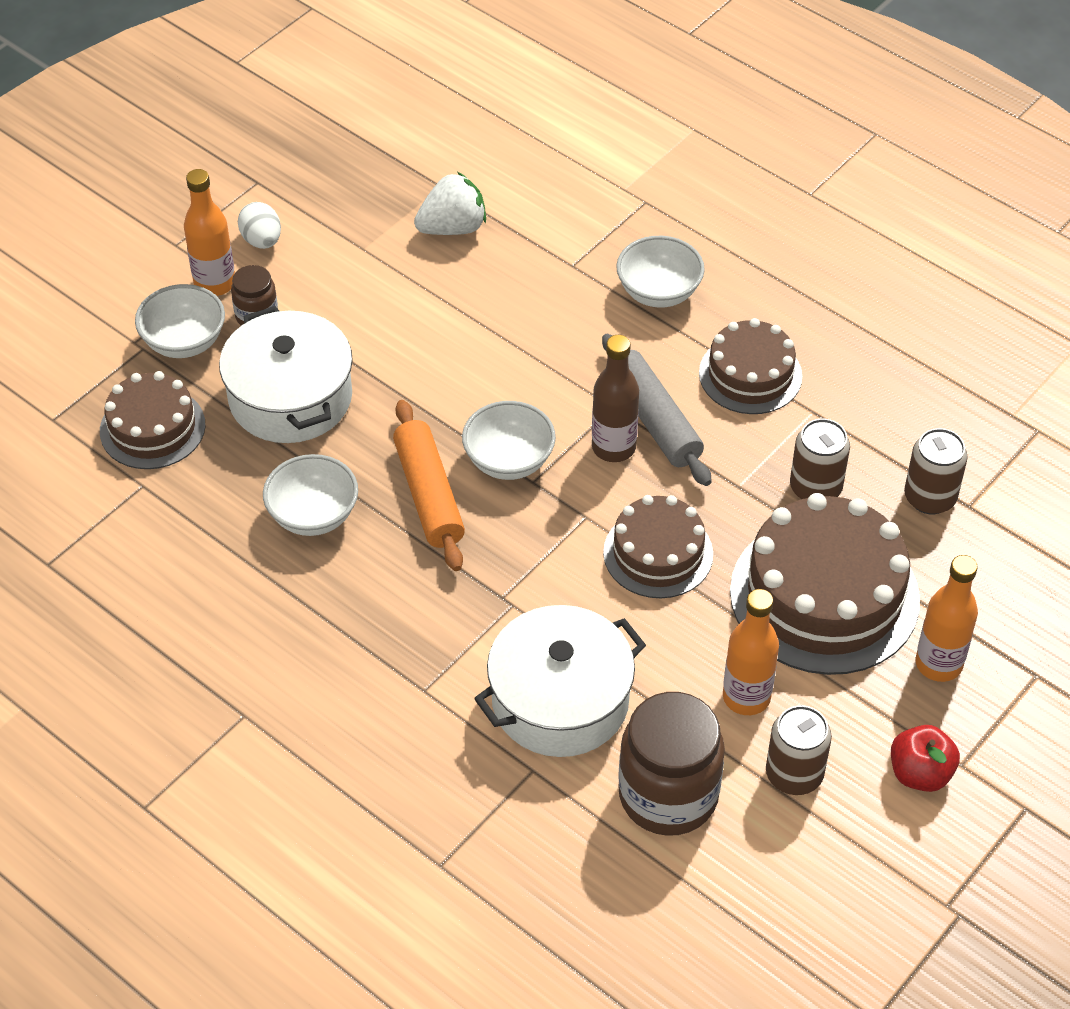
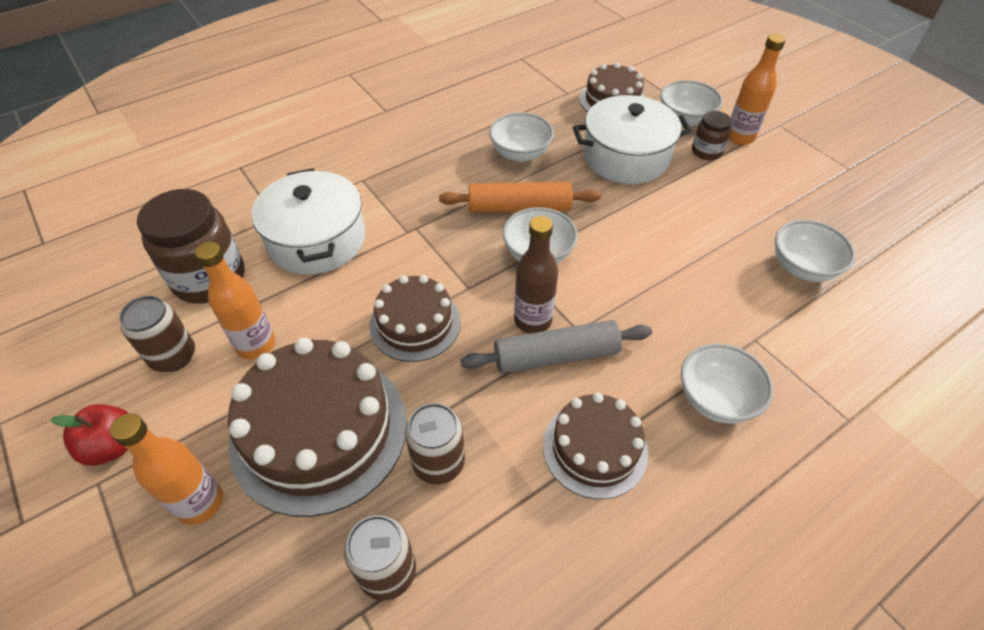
camera: 105 degrees right, 0 degrees up
(262, 240) = (784, 163): white egg -> none
(453, 228) = (802, 268): white strawberry -> white bowl

